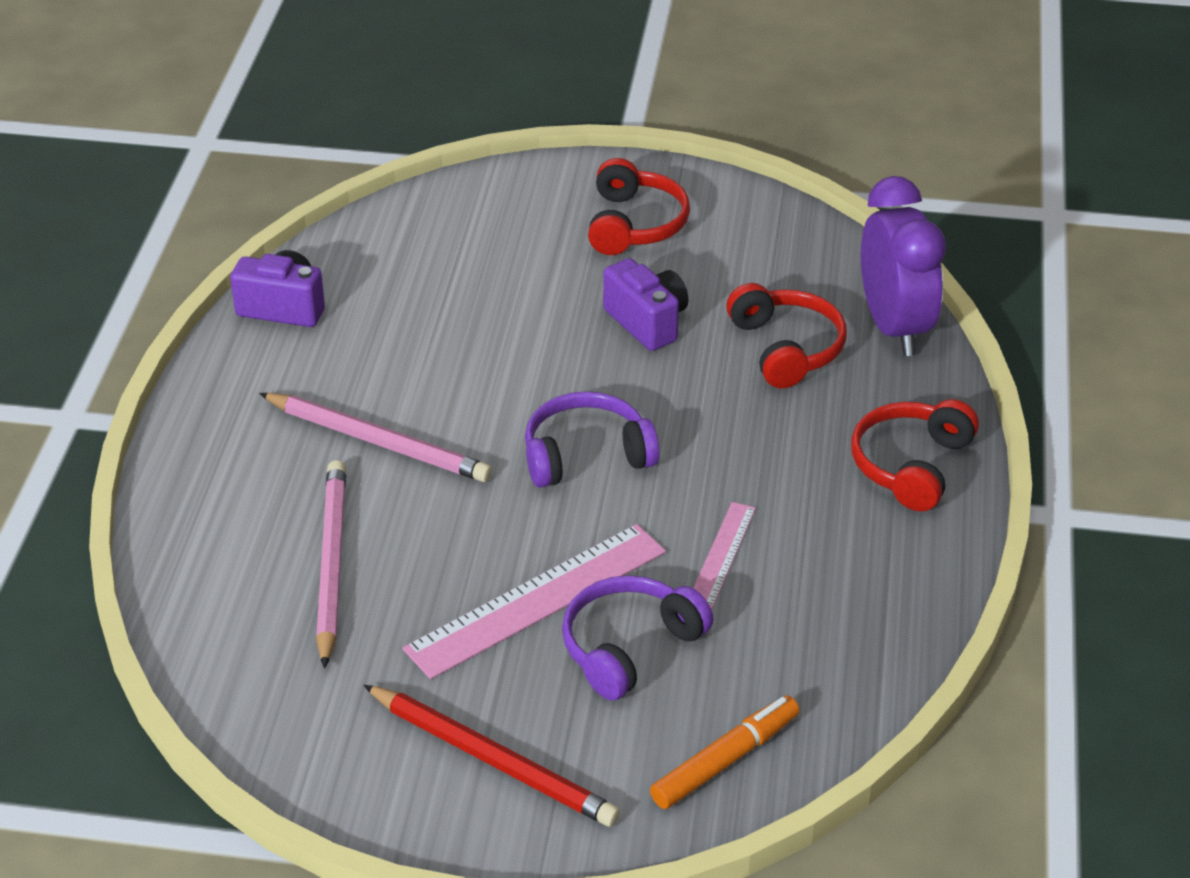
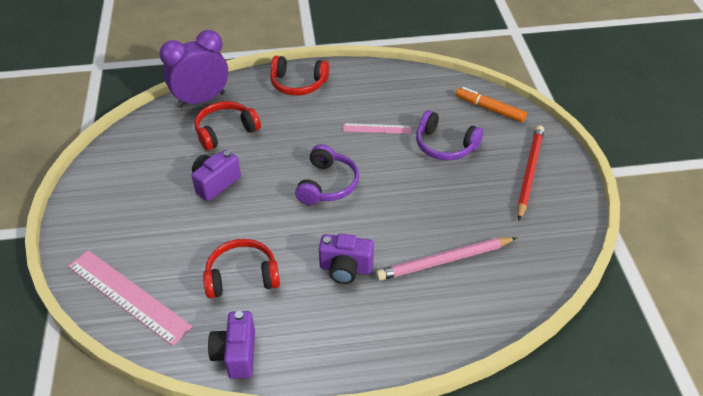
camera: 105 degrees left, 5 degrees up
(378, 441) = (345, 269): pink pencil -> purple camera
(537, 600) = (432, 180): pink ruler -> pink ruler (128, 296)
(586, 455) = (327, 184): purple headphones -> purple headphones turned 135 degrees counterclockwise
(634, 224) = (124, 206): red headphones -> red headphones (242, 276)

